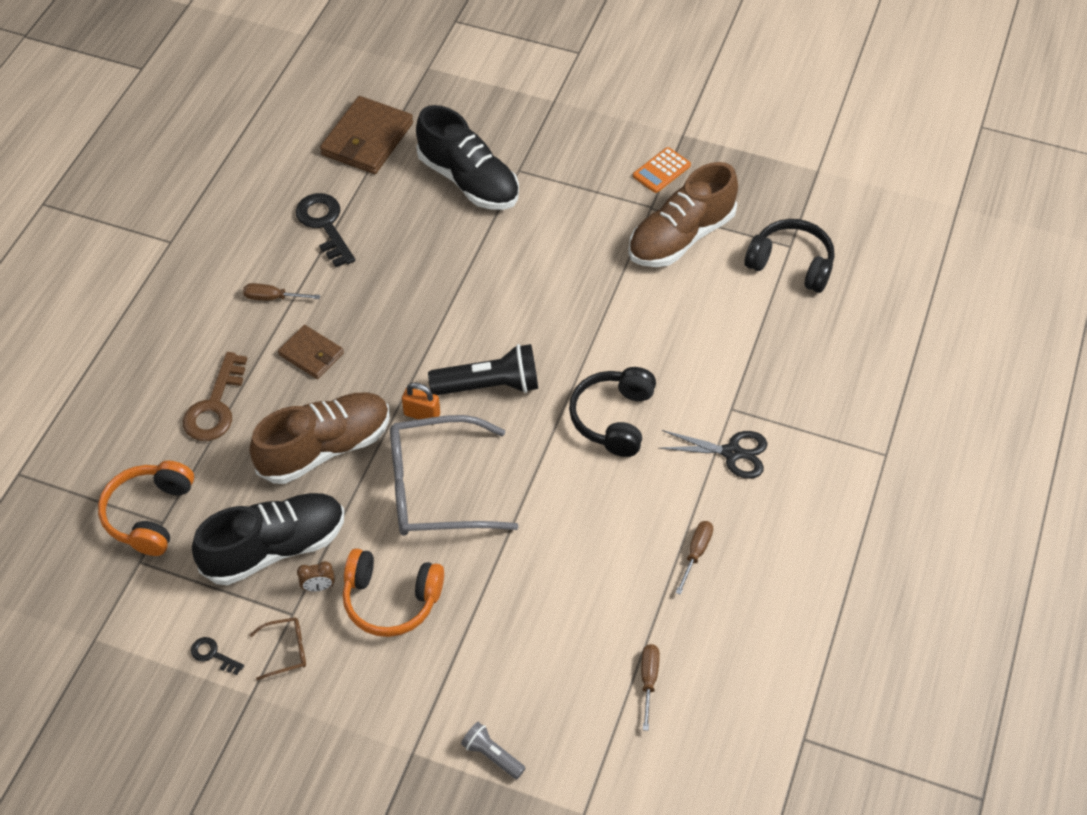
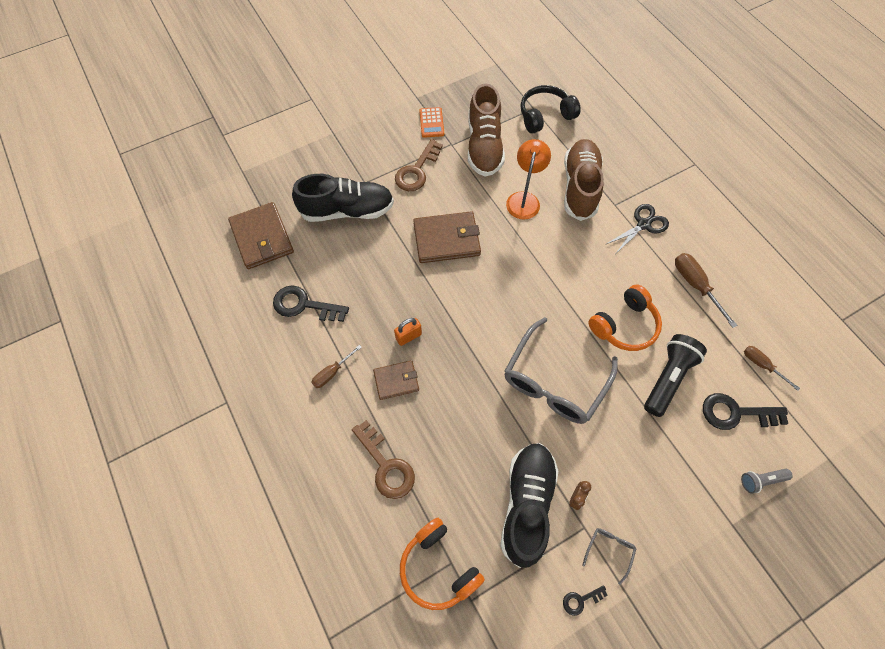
camera: 50 degrees left, 10 degrees up
(285, 650) = (609, 551): brown glasses -> grey glasses
(325, 448) = (474, 422): brown shoe -> brown shoe (579, 187)
(391, 600) = (615, 461): orange headphones -> orange headphones (624, 325)
(422, 414) = (494, 351): orange padlock -> orange padlock (408, 336)
(489, 385) = (504, 303): black flashlight -> black flashlight (667, 378)
(519, 285) = (447, 239): none -> brown wallet
(557, 686) = (736, 413): none -> black key
(582, 202) = (417, 170): none -> brown key
(613, 418) = (577, 260): black headphones -> none
(646, 319) = (524, 199): none -> orange lamp
(696, 553) = (695, 285): brown screwdriver -> brown screwdriver, size x1.55

